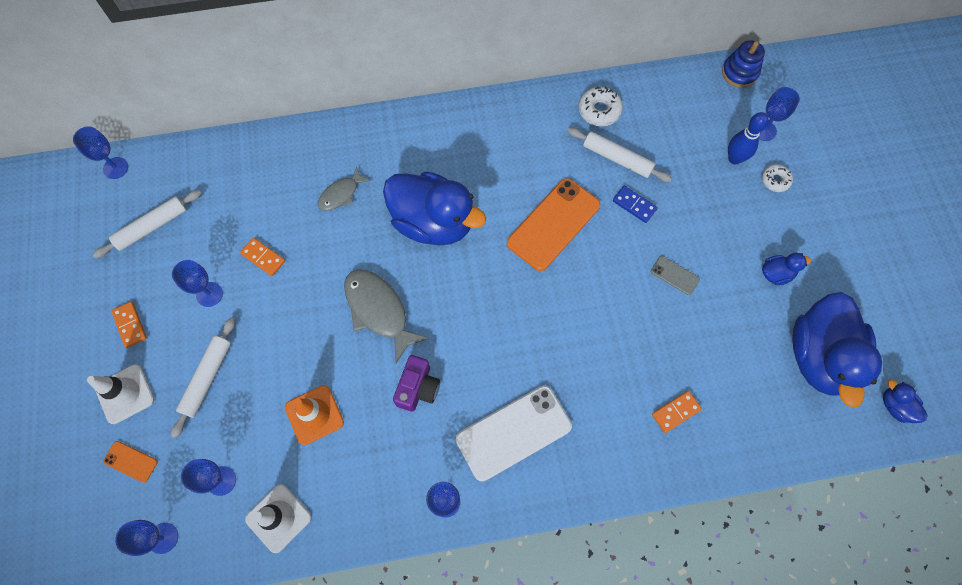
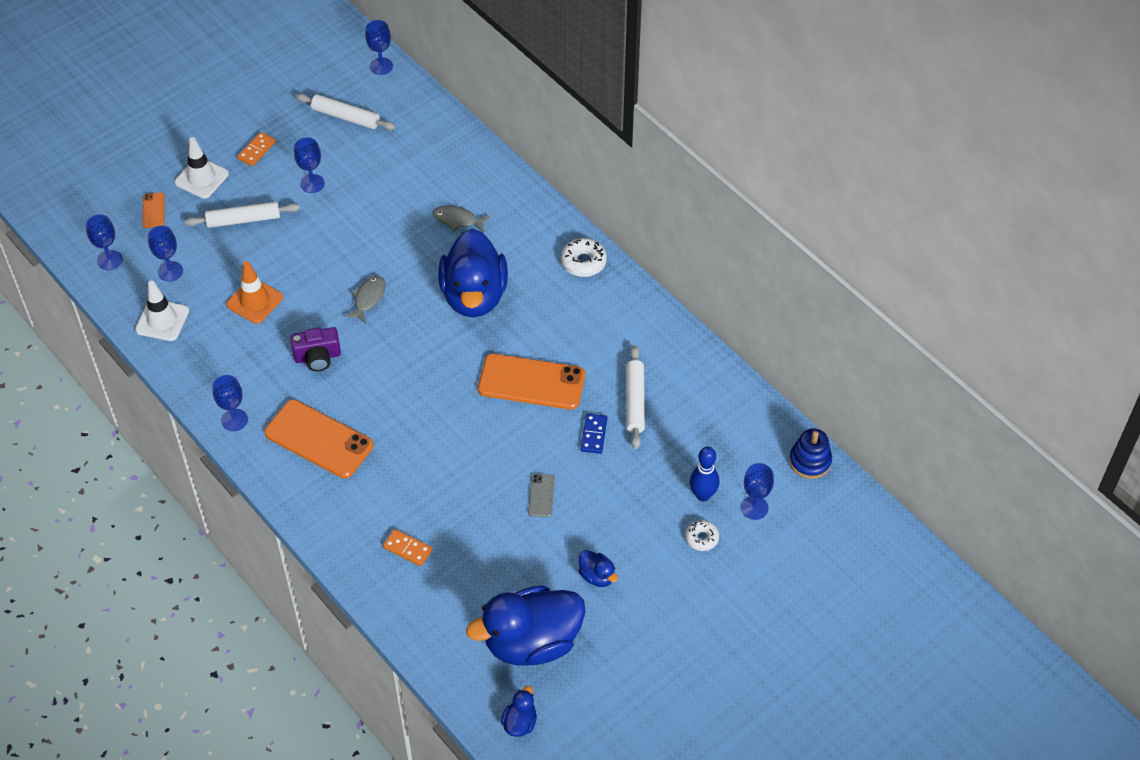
camera: 60 degrees right, 15 degrees down
(263, 257) = (365, 200): orange domino -> none
(379, 311) = (368, 298): grey fish -> grey fish, size x0.58
(513, 433) = (318, 439): white phone -> orange phone
(599, 110) = (678, 365): white donut -> white donut (583, 262)

